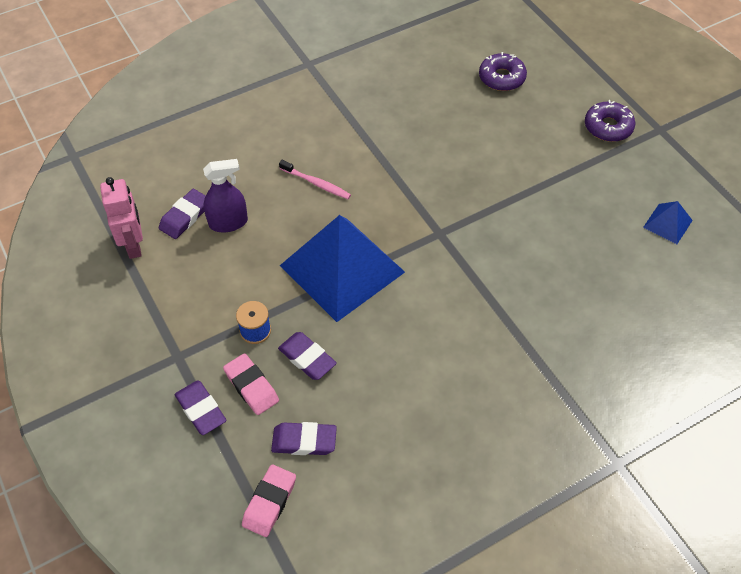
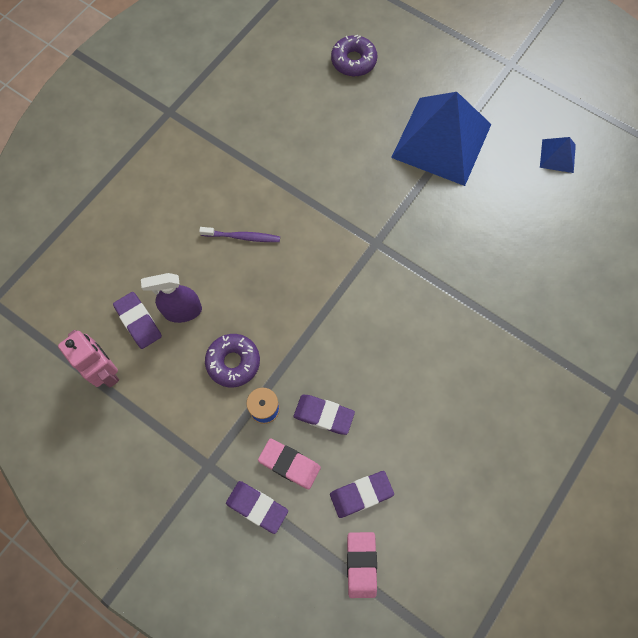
camera: 25 degrees left, 15 degrees up
(185, 217) = (138, 321): purple eraser -> purple eraser turned 45 degrees counterclockwise
(228, 223) = (182, 311): purple spray bottle -> purple spray bottle turned 150 degrees counterclockwise
(316, 183) = (242, 237): pink toothbrush -> purple toothbrush
(342, 268) = (309, 314): blue pyramid -> blue pyramid (441, 140)
(608, 127) = (467, 78): purple donut -> purple donut (233, 362)

